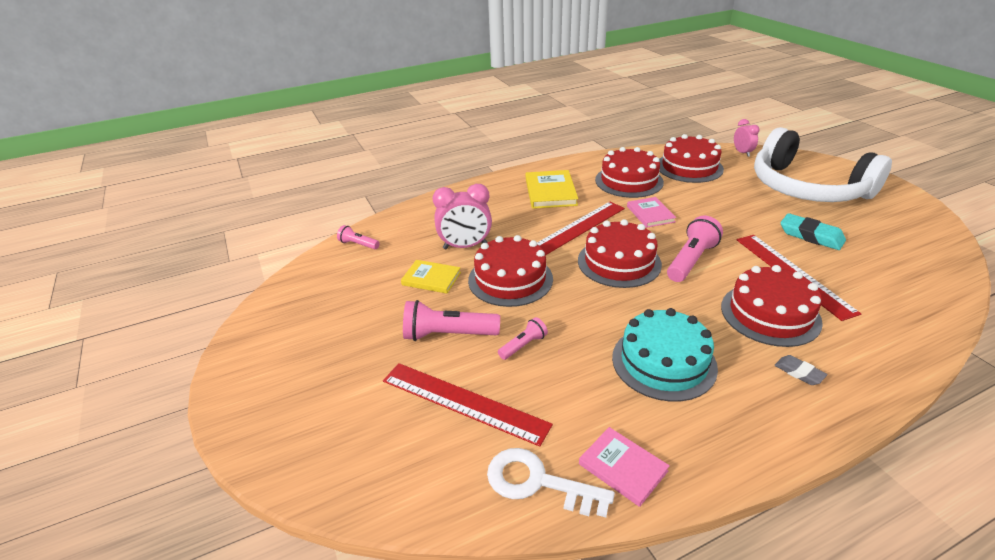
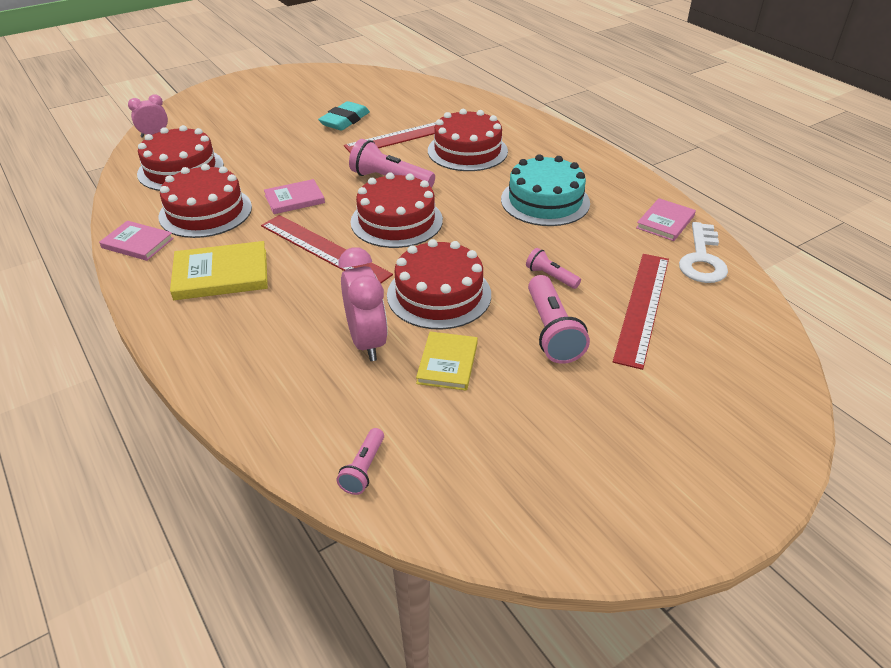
camera: 100 degrees left, 5 degrees up
(589, 163) = (137, 243): none -> pink book
(799, 372) = (535, 147): grey eraser -> none
(807, 188) = (252, 111): white headphones -> none

